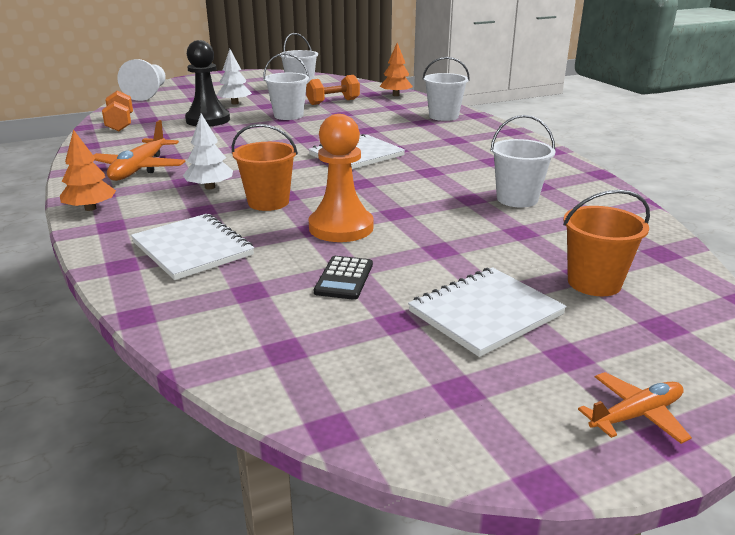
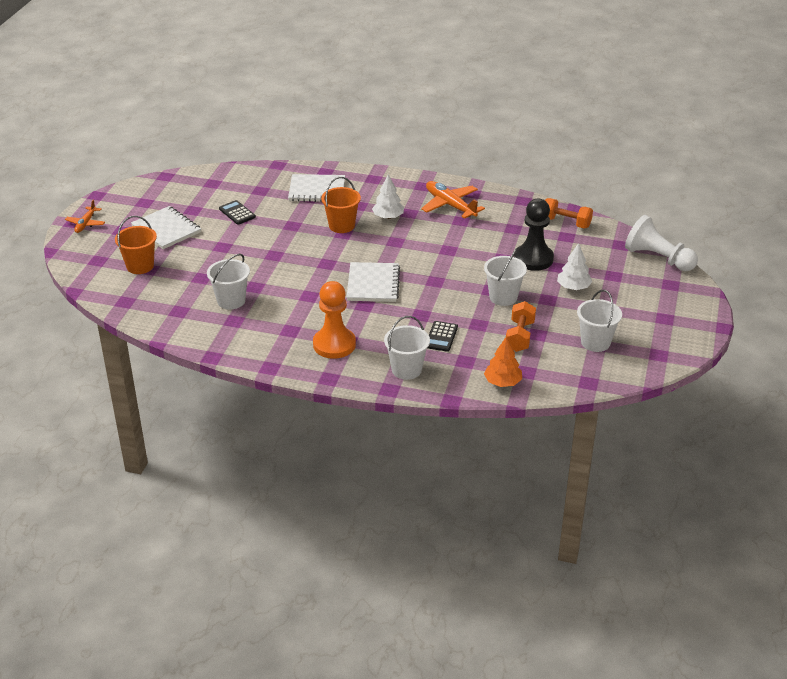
camera: 130 degrees right, 10 degrees up
(90, 208) = (403, 178): orange tree -> none
(341, 227) = (282, 232): orange pawn -> orange pawn (334, 344)
(382, 118) = (441, 337): none -> black calculator
(485, 313) = (166, 229): white notebook -> white notebook turned 45 degrees counterclockwise

